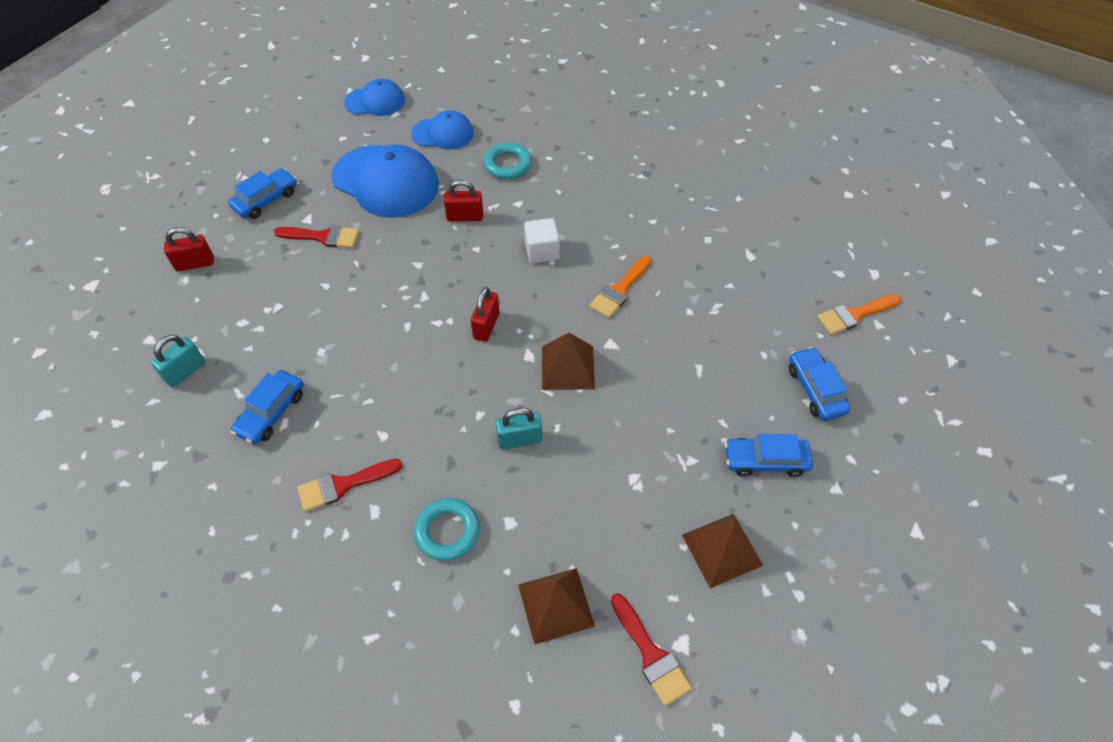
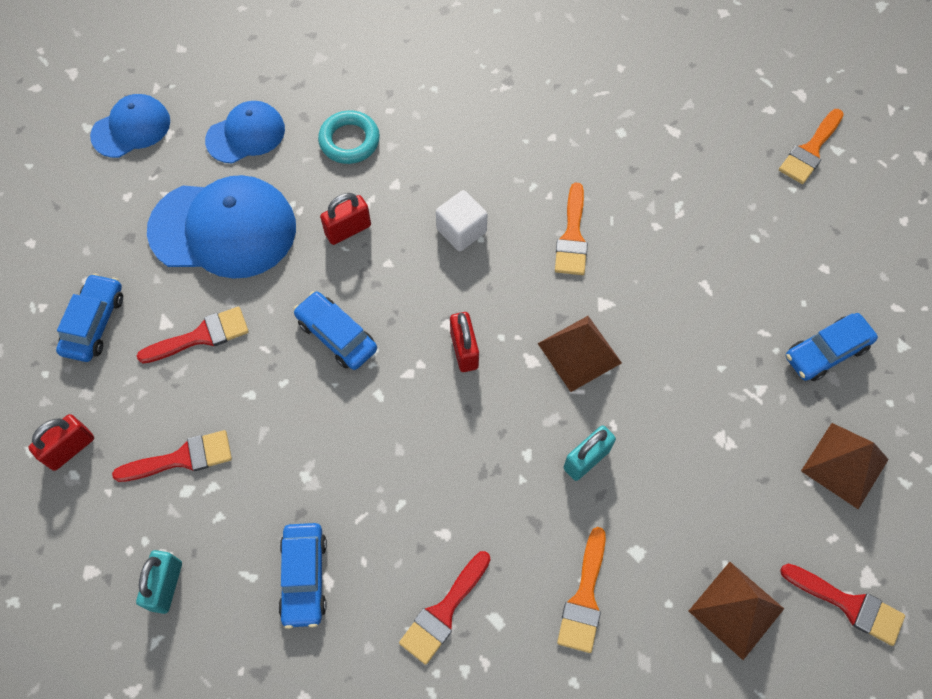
camera: 30 degrees left, 10 degrees up
(255, 302) = (182, 458): none -> red brush
(447, 531) = (584, 598): turquoise ring -> orange brush
(815, 389) = (824, 251): blue car -> blue car (337, 335)

